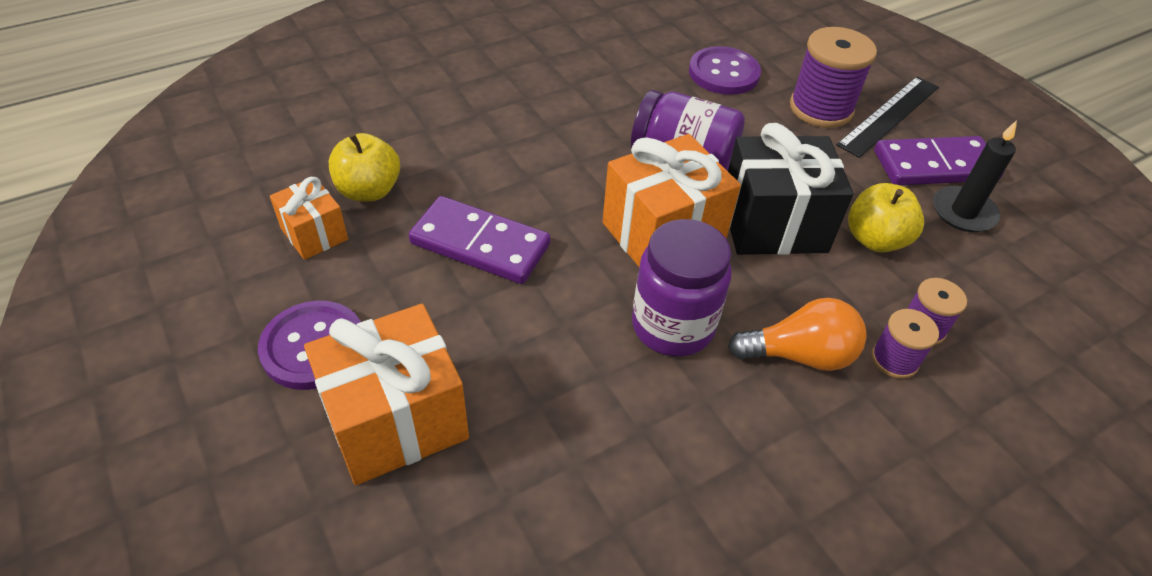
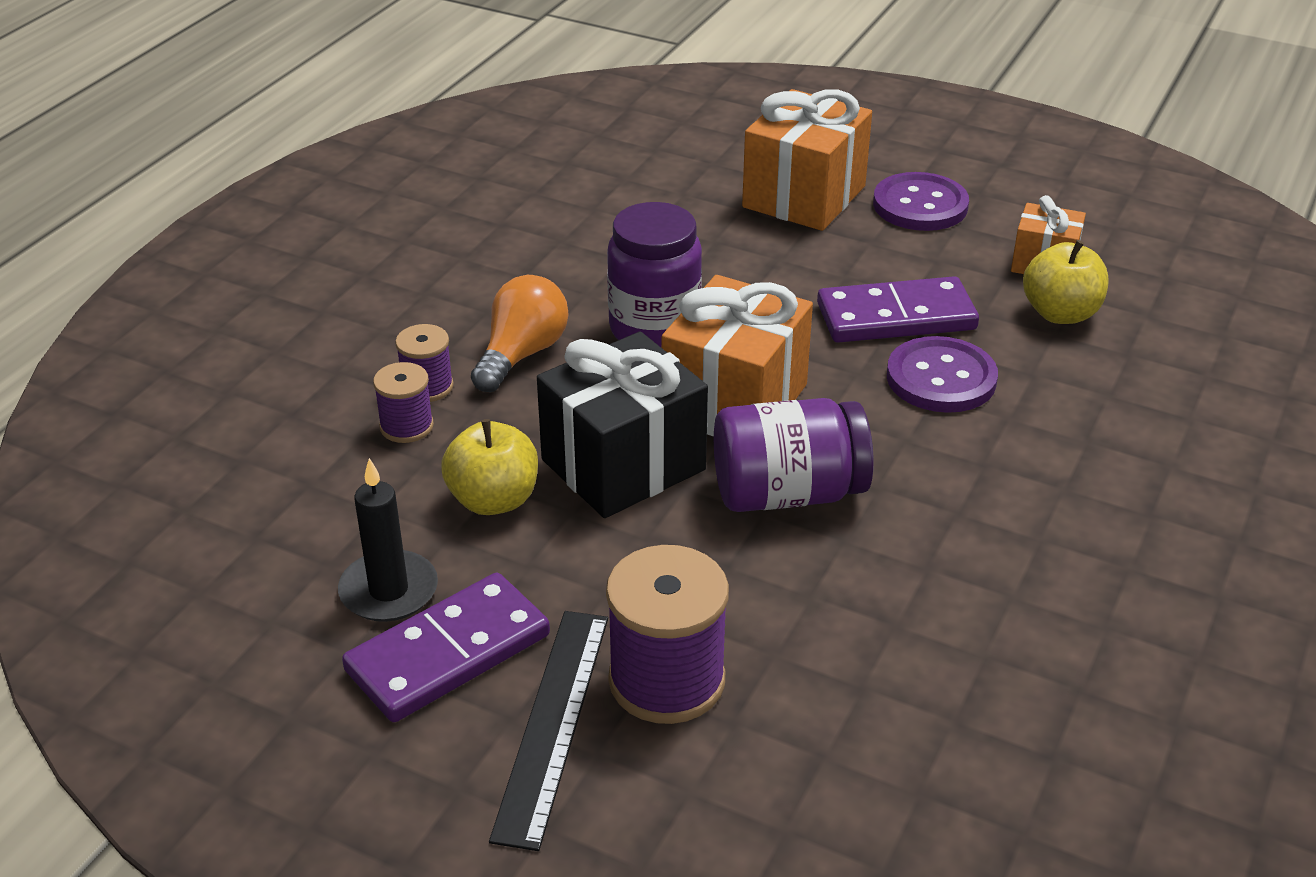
camera: 150 degrees right, 10 degrees down
(723, 73) = (861, 676): purple button -> purple button (941, 378)
(799, 355) = (522, 354): orange light bulb -> orange light bulb turned 150 degrees clockwise

